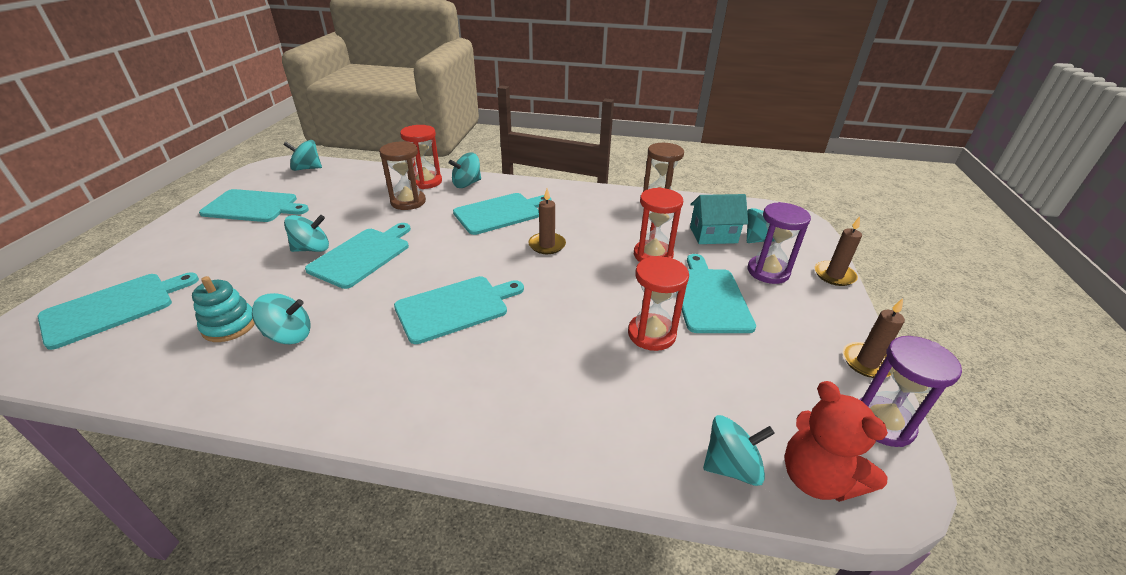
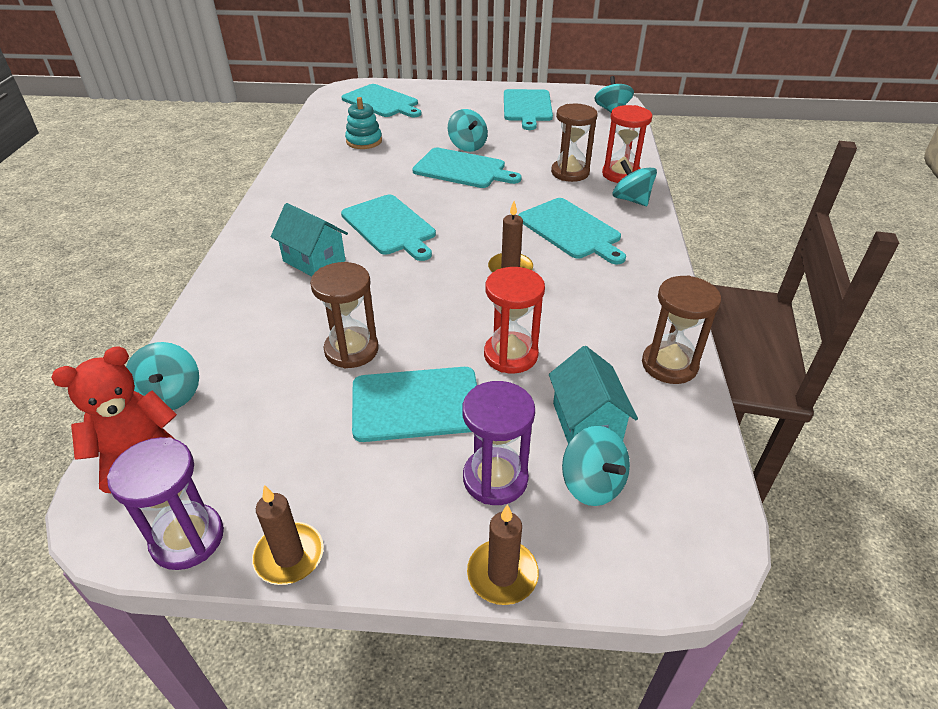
camera: 85 degrees right, 5 degrees up
(289, 335) = (353, 164): turquoise spinning top -> none
(505, 364) = (314, 261): none -> turquoise house
(651, 334) = (351, 350): red hourglass -> brown hourglass

